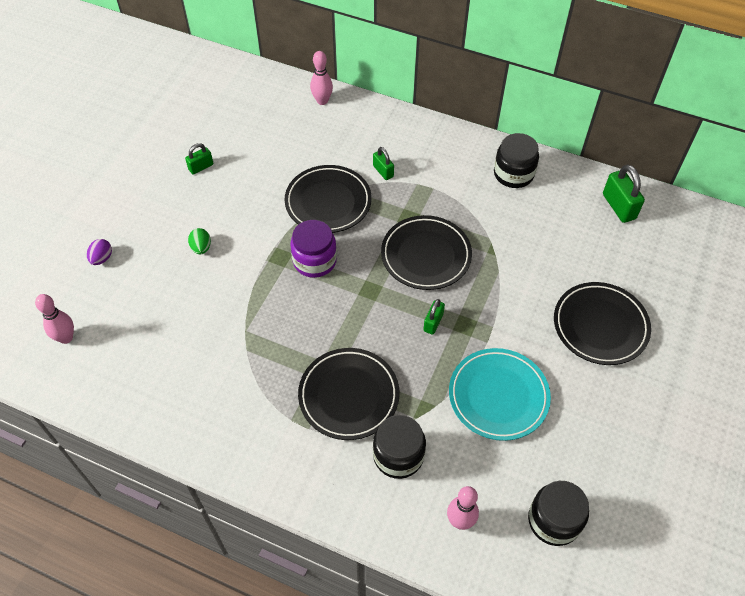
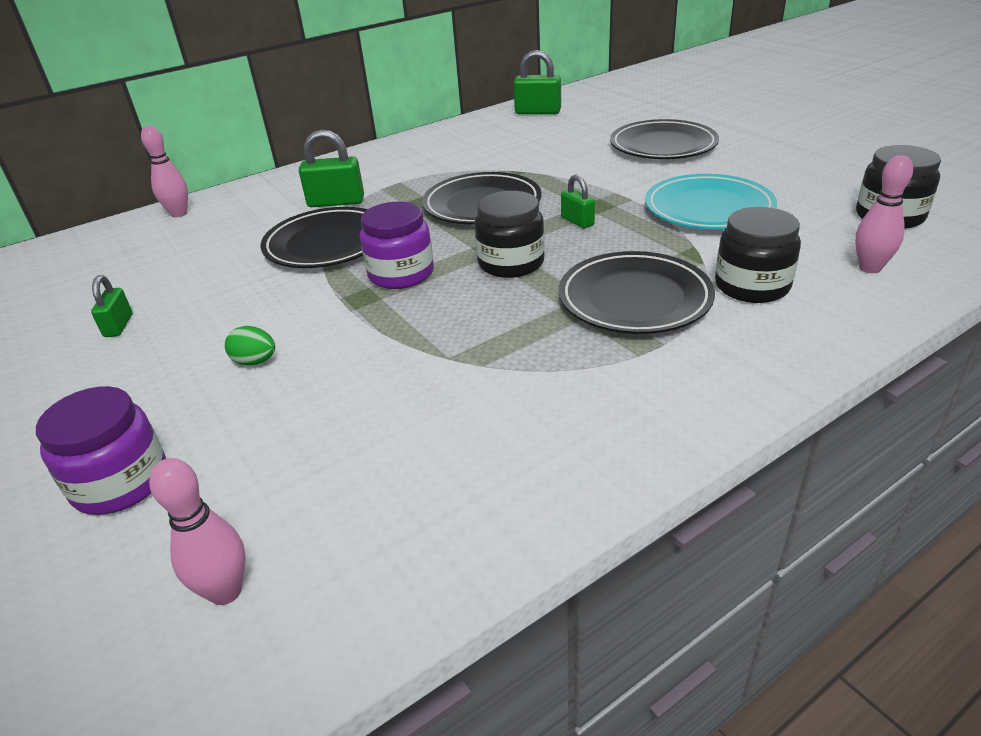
camera: 55 degrees left, 20 degrees down
(102, 258) = (121, 482): purple egg -> purple jar
(383, 171) = (336, 202): green padlock -> green padlock, size x1.66
(513, 174) = (440, 142): black jar -> black jar (511, 263)

